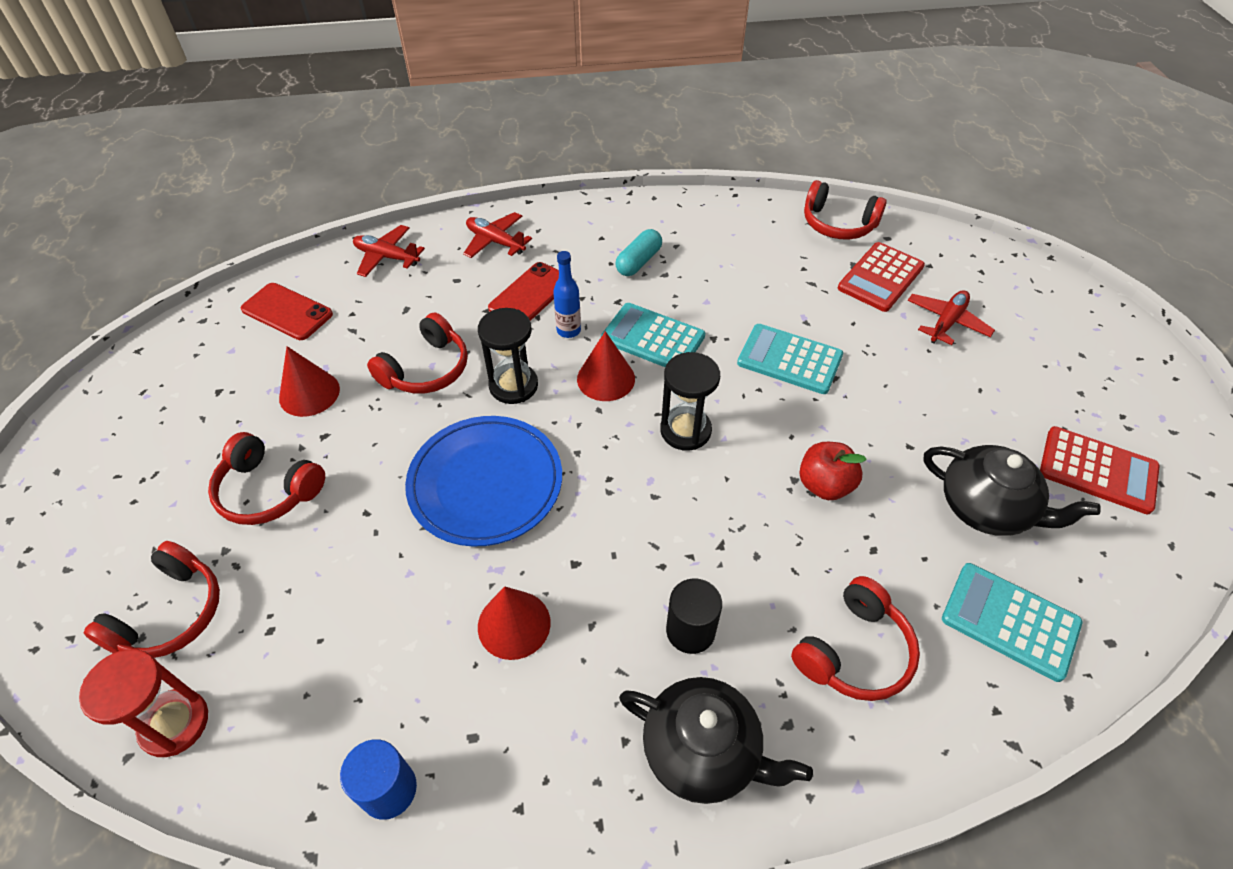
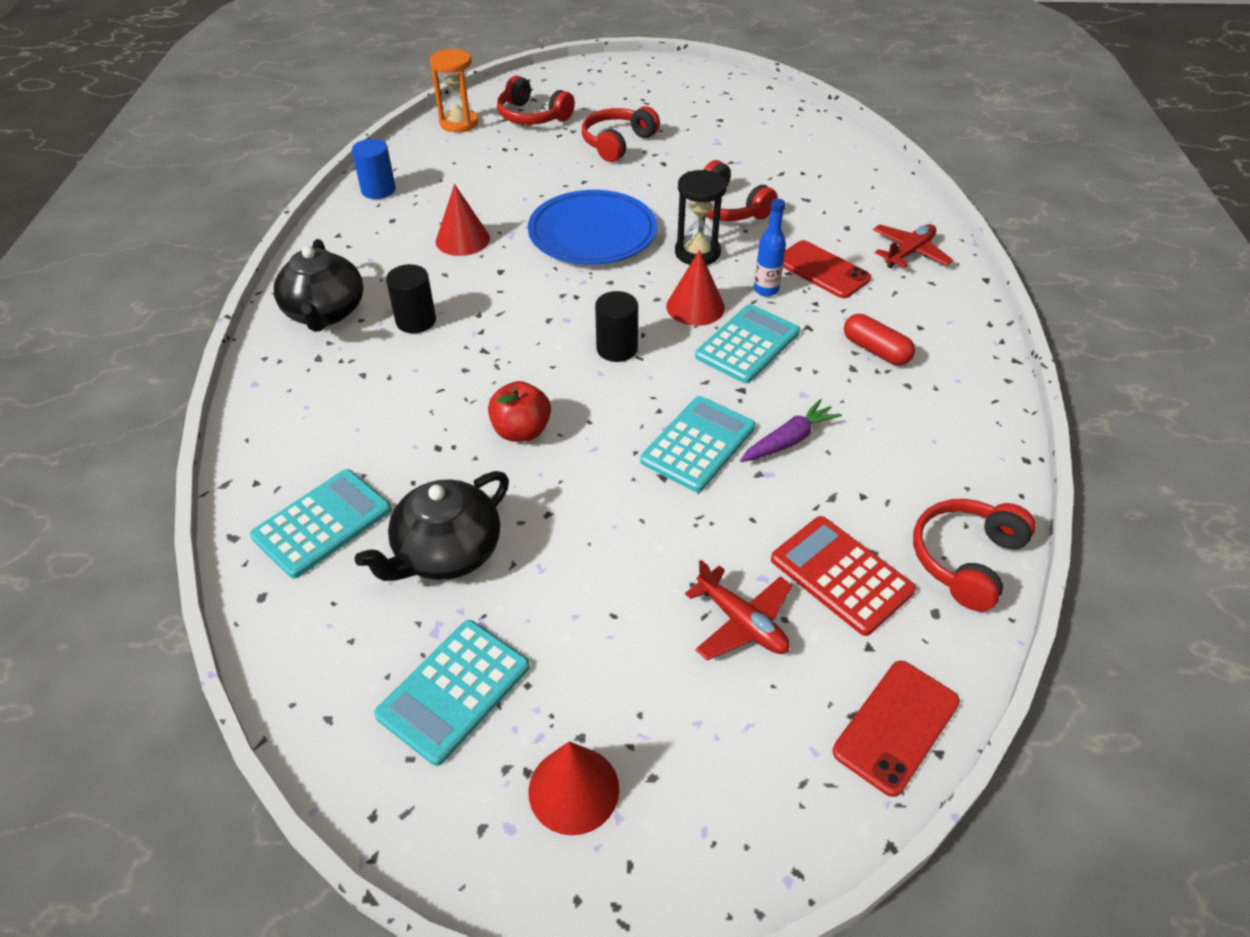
camera: 100 degrees right, 5 degrees down
(174, 723) = (459, 123): red hourglass -> orange hourglass
(287, 312) = (807, 143): red phone -> red phone (896, 726)
(309, 393) = (709, 155): red cone -> red cone (573, 789)
(387, 257) = (882, 189): red plane -> none
(638, 262) = (875, 350): turquoise capsule -> red capsule
(685, 430) = (617, 349): black hourglass -> black cylinder
(702, 751) = (325, 313): black teapot -> black teapot turned 45 degrees counterclockwise
(763, 307) = (789, 440): none -> purple carrot
(854, 651) = (351, 408): red headphones -> none
(1097, 470) = (454, 691): red calculator -> turquoise calculator

